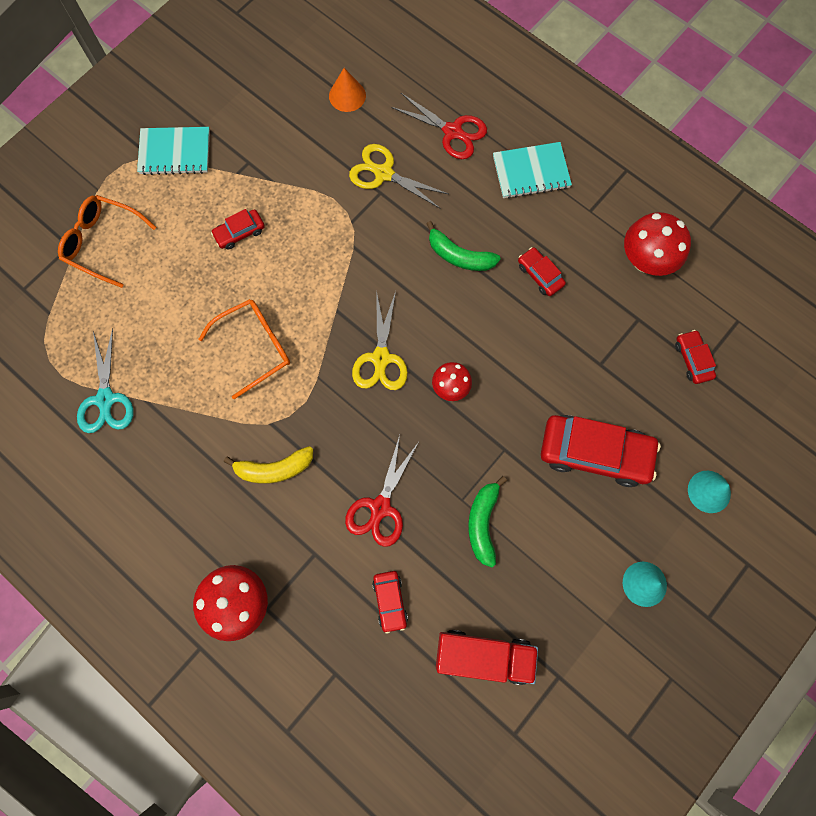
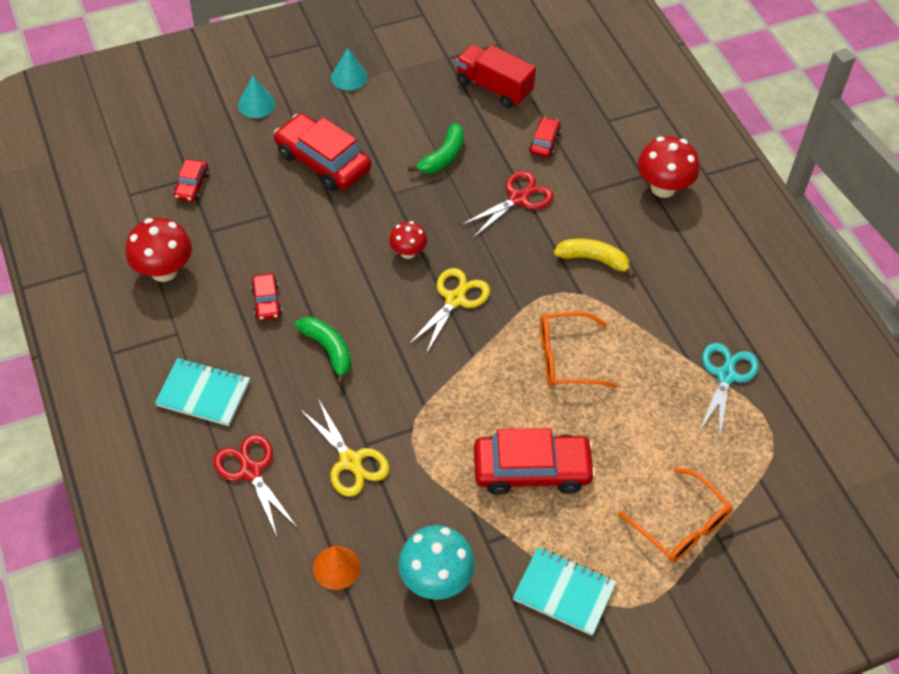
camera: 155 degrees left, 20 degrees down
(239, 232) = (532, 470): red car -> red car, size x2.03
(272, 119) = (435, 580): none -> turquoise mushroom

